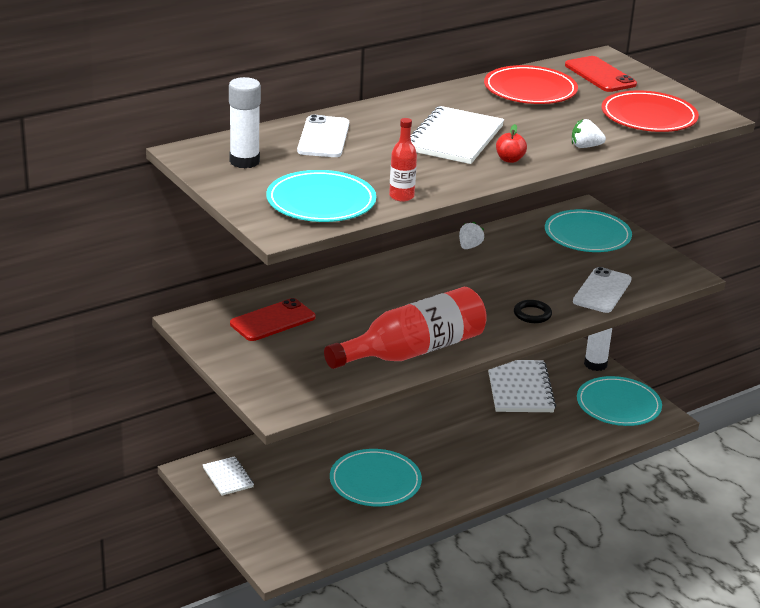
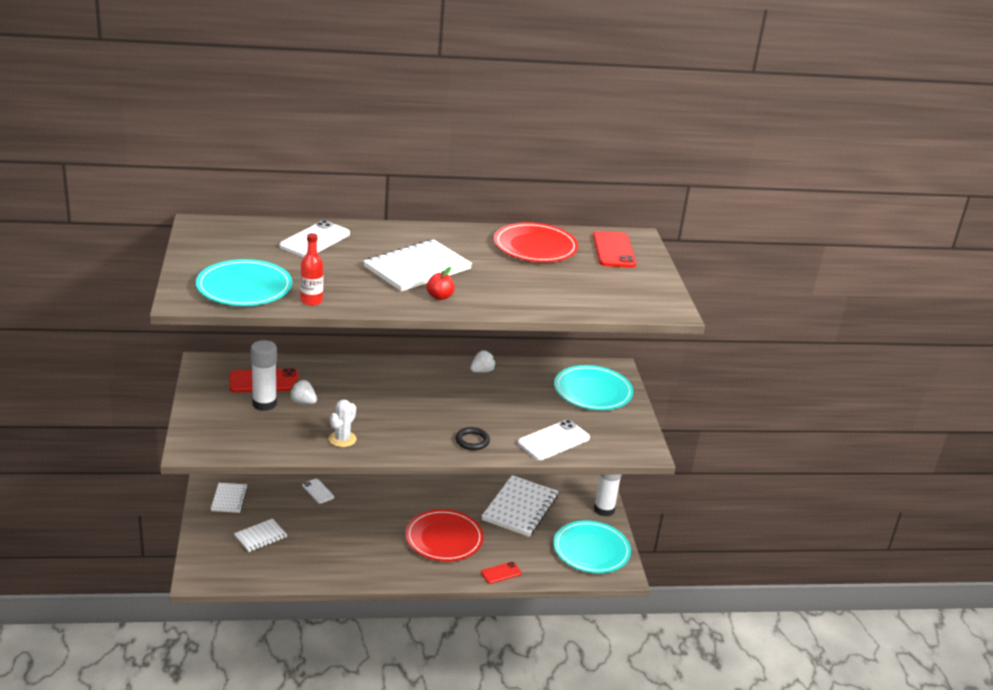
camera: 25 degrees right, 0 degrees up
(244, 161) = (230, 242): white glue stick -> white glue stick (264, 404)
(298, 502) = (260, 536): none -> white notebook
(311, 439) = (318, 491): none -> white phone
(375, 481) = (333, 541): turquoise plate -> none
(412, 351) = (342, 439): red bottle -> white cactus
(559, 454) = (501, 573): none -> red phone
(585, 146) = (519, 304): white strawberry -> white strawberry (303, 402)
(649, 116) = (610, 294): red plate -> red plate (444, 538)

